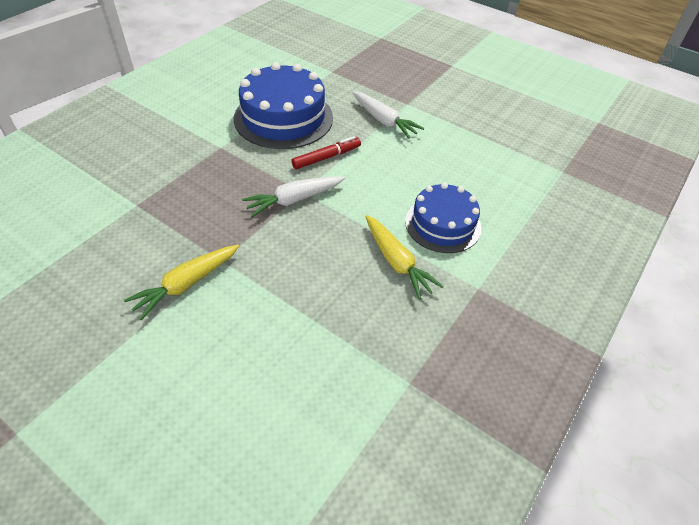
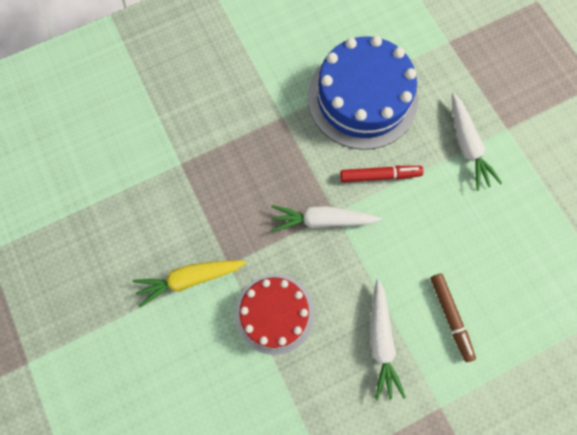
camera: 30 degrees right, 25 degrees up
(287, 279) = (274, 313): none -> red cake
(396, 262) = (381, 341): yellow carrot -> white carrot
(443, 224) = (450, 317): blue cake -> brown marker

